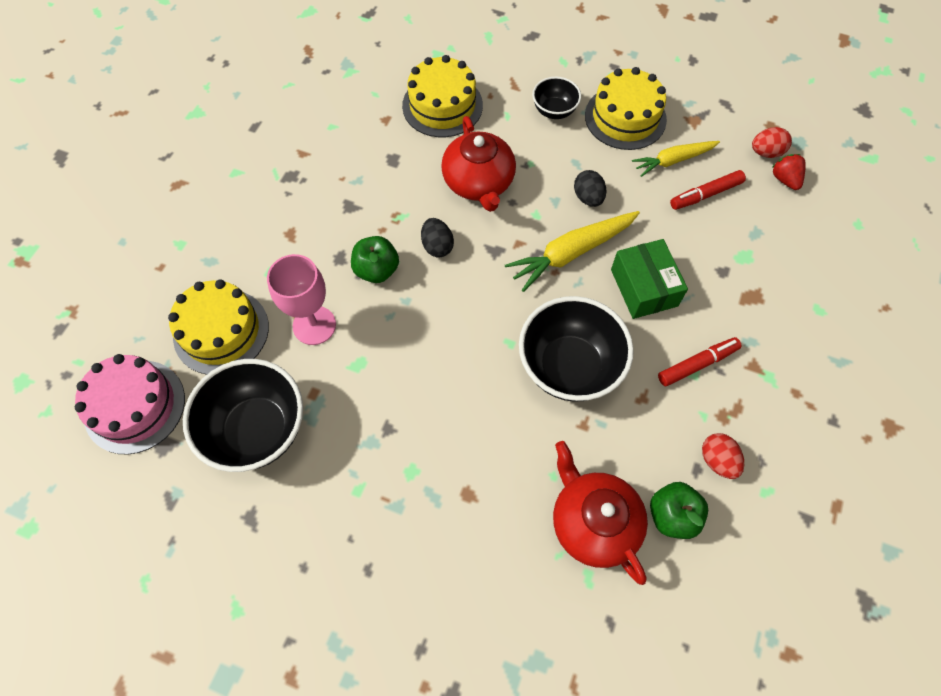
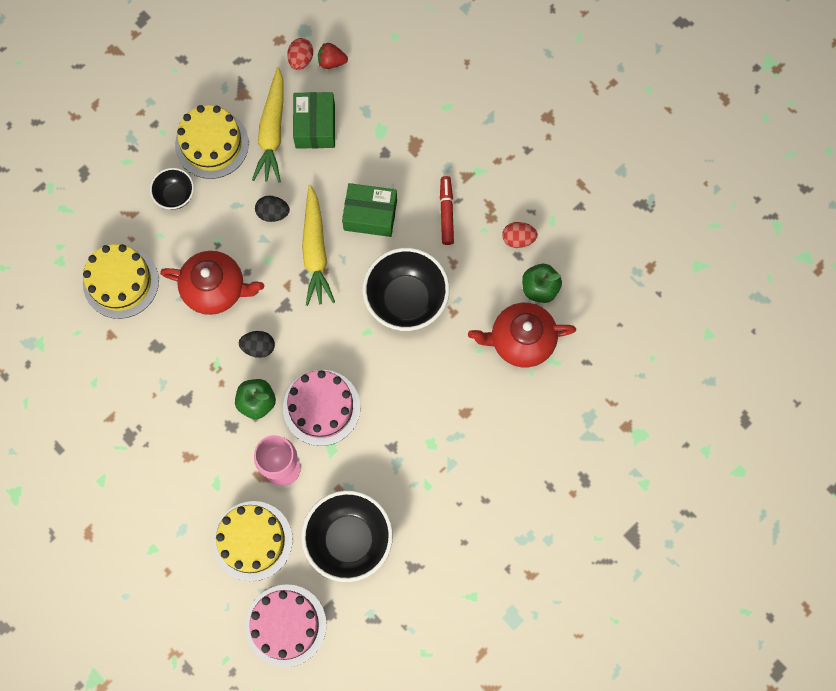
camera: 65 degrees left, 10 degrees up
(400, 334) = (321, 407): none -> pink cake
(673, 160) = (272, 131): yellow carrot -> yellow carrot, size x1.51
(705, 194) = (315, 126): red marker -> green box

